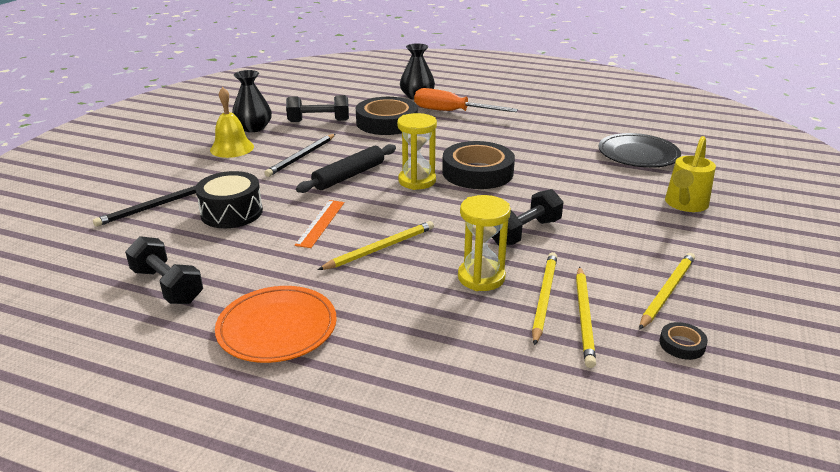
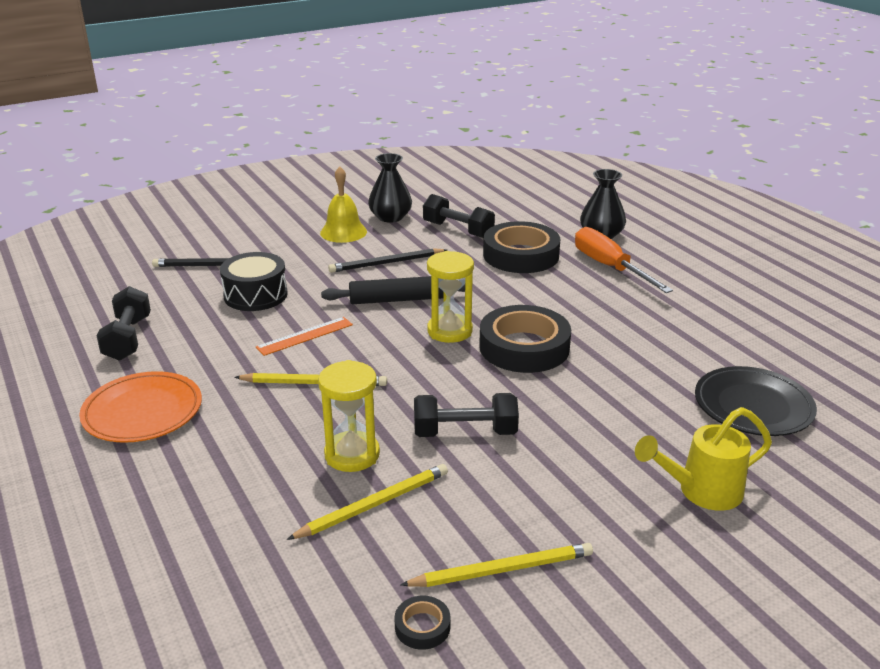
camera: 40 degrees right, 0 degrees up
(584, 317) = (378, 544): yellow pencil -> none

